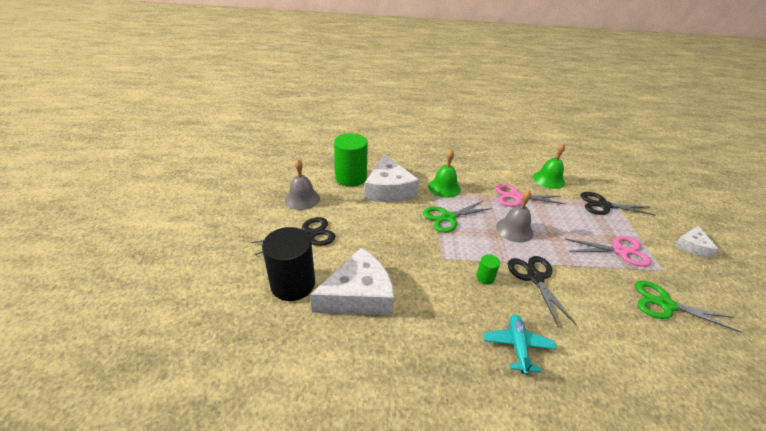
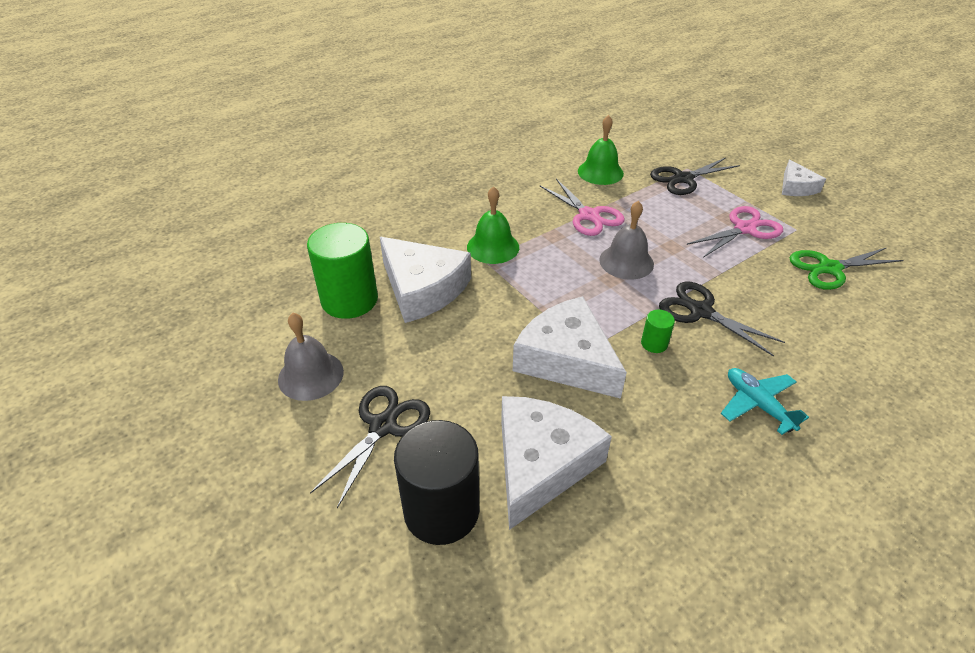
camera: 35 degrees left, 5 degrees up
(425, 257) = (566, 359): none -> white cheese
(448, 217) = (539, 288): green scissors -> none
(516, 197) = (588, 215): pink scissors -> pink scissors turned 90 degrees counterclockwise

